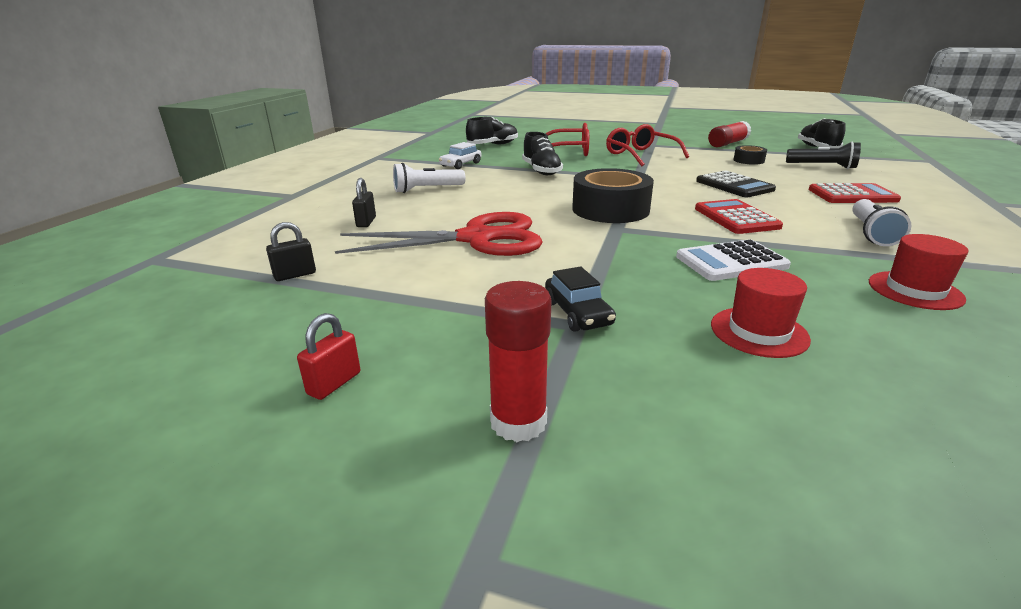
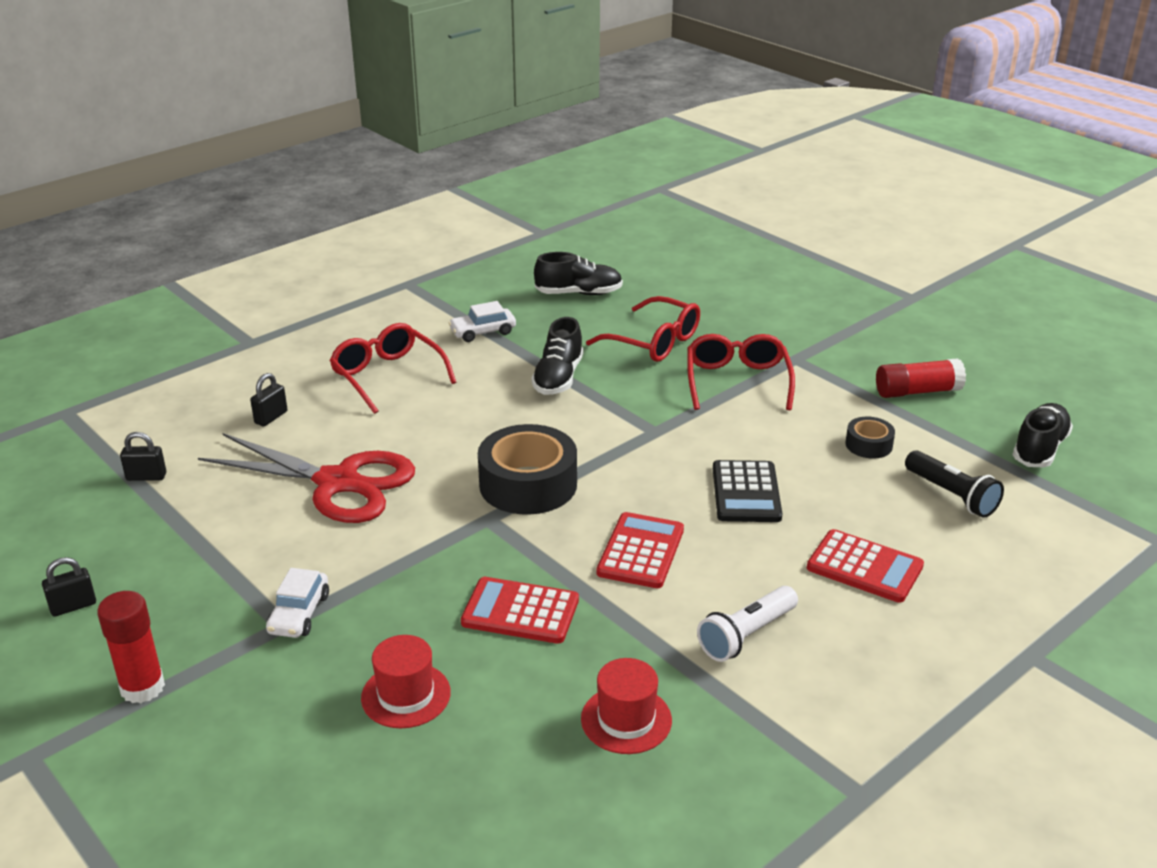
camera: 30 degrees right, 5 degrees up
(334, 383) = (73, 606): red padlock -> black padlock
(427, 189) = (387, 376): white flashlight -> red glasses
(577, 313) = (299, 614): black car -> white car
(731, 262) = (520, 611): white calculator -> red calculator

